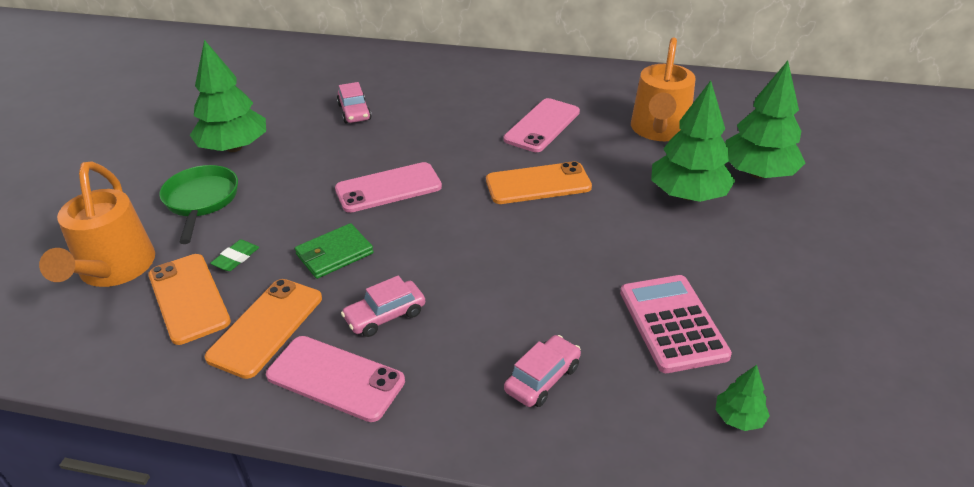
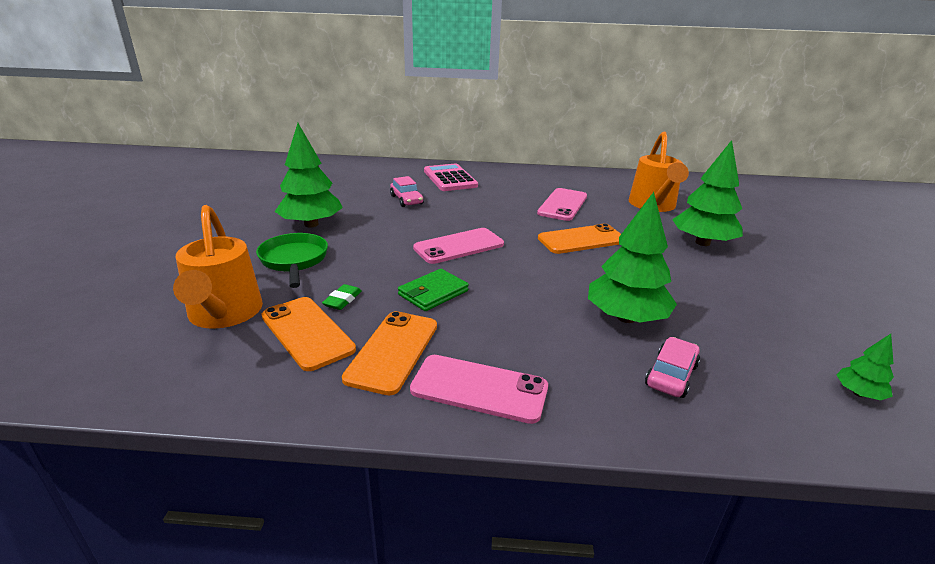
camera: 10 degrees left, 10 degrees down
(385, 316) = (502, 336): pink car -> none
(672, 323) = (752, 327): pink calculator -> pink calculator (450, 178)
(757, 173) = (744, 228): green tree -> green tree (626, 317)

